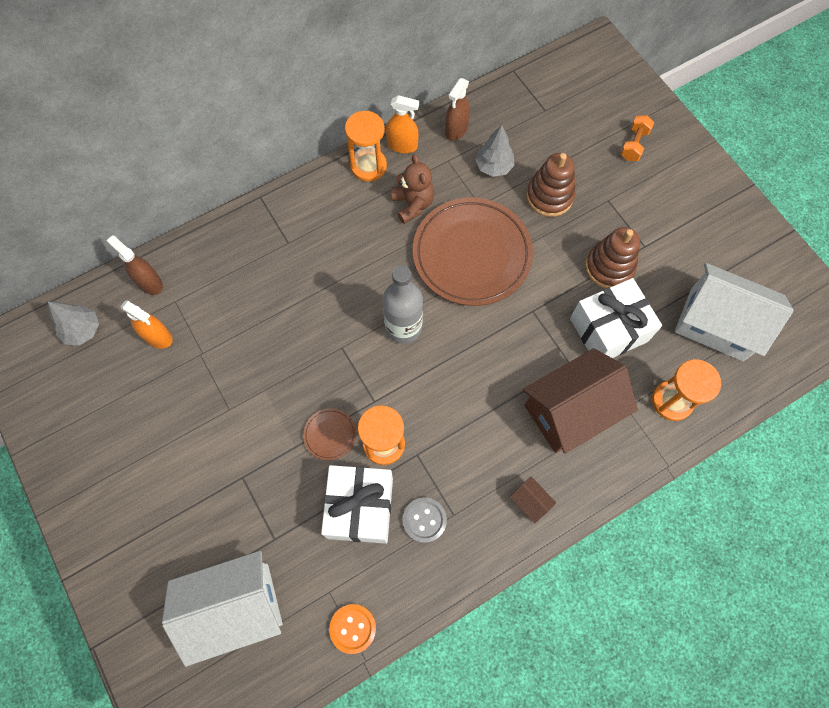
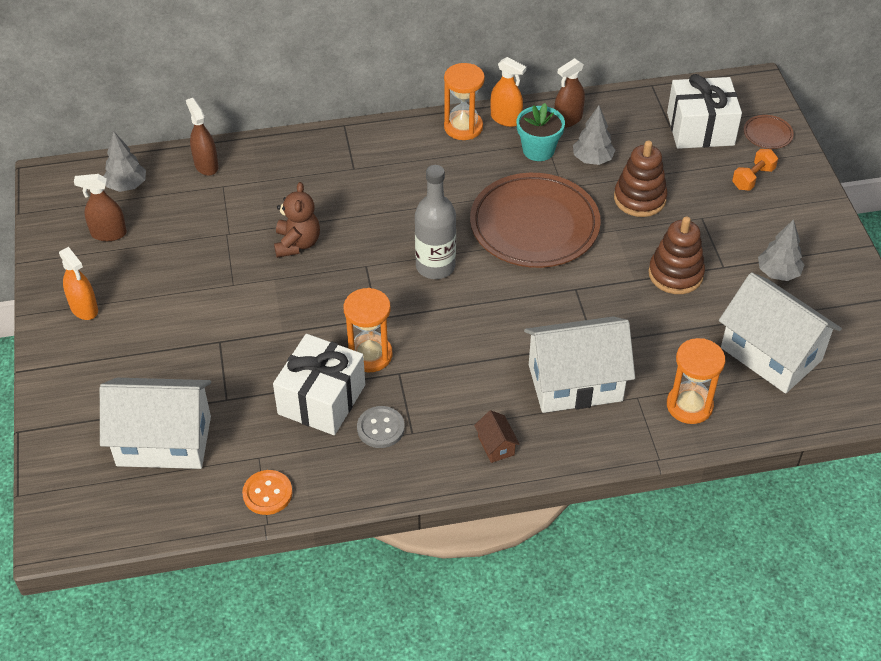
camera: 20 degrees right, 20 degrees down
(87, 391) = (108, 233): none -> brown spray bottle
(158, 337) = (193, 209): orange spray bottle -> orange spray bottle (84, 308)
(330, 435) = (320, 332): brown plate -> brown plate (767, 134)
(413, 204) = (493, 169): brown teddy bear -> brown teddy bear (297, 244)
(444, 171) = (538, 150): none -> turquoise flower pot
(570, 411) = (575, 383): brown house -> white house
(608, 330) = (649, 326): white gift -> white gift (700, 129)
(690, 238) = (778, 273): none -> grey tree

